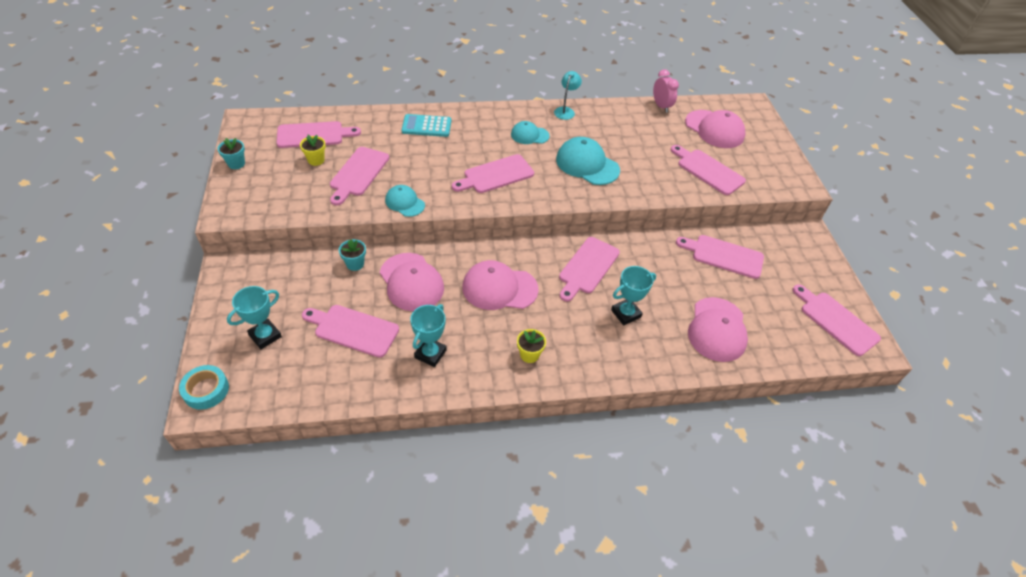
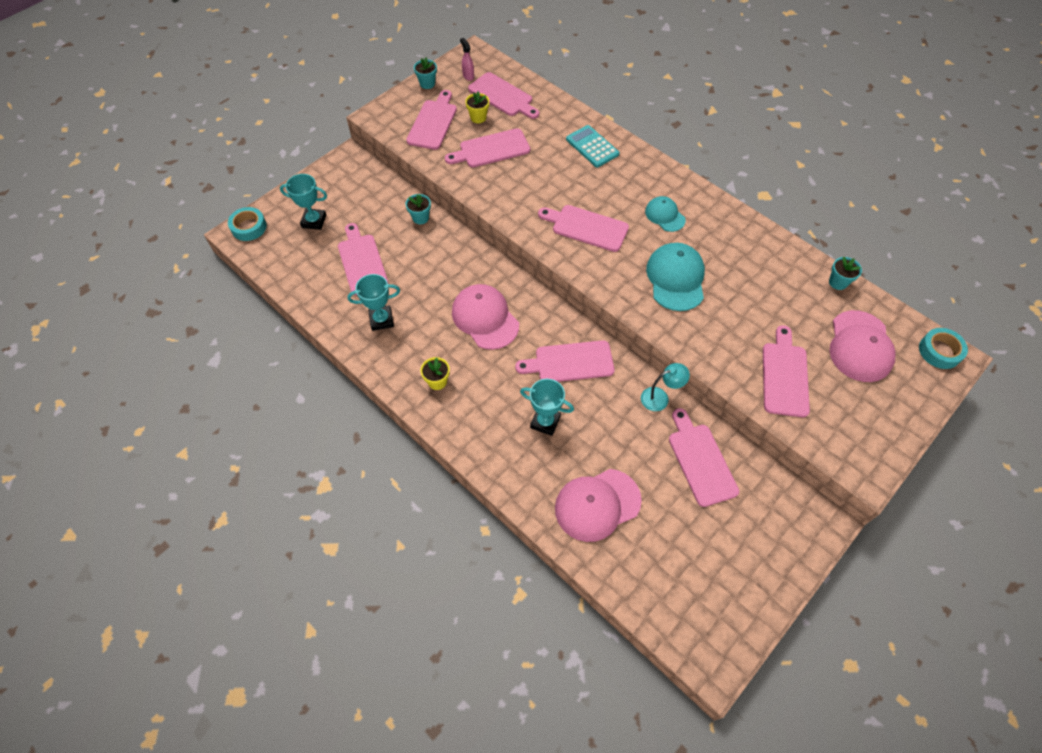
camera: 55 degrees right, 10 degrees up
(264, 138) = (468, 76): none -> pink spray bottle
(405, 202) = (491, 196): turquoise cap -> none
(411, 282) = (436, 261): pink cap -> none
(565, 111) = (732, 217): turquoise lamp -> turquoise lamp (660, 397)
(661, 106) = (838, 282): pink clock -> turquoise flower pot
(744, 105) = (939, 351): none -> turquoise tape
(836, 321) = (715, 609): pink cutting board -> pink cutting board (433, 122)

